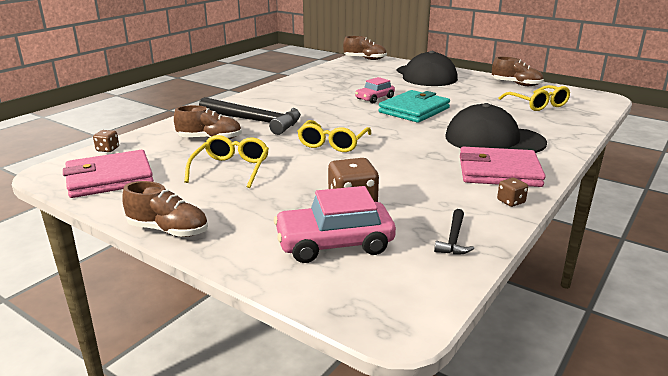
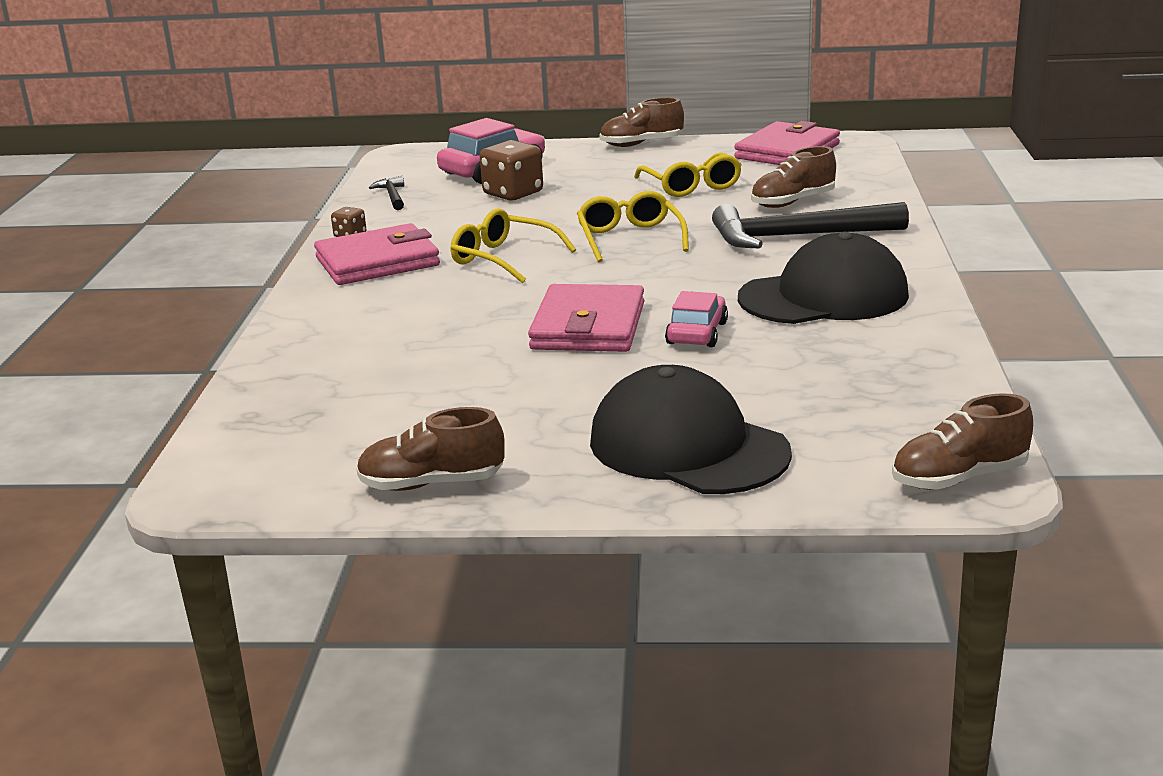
camera: 150 degrees right, 0 degrees up
(107, 149) = (871, 165): brown dice -> none
(414, 110) = (588, 326): turquoise wallet -> pink wallet
(494, 140) = (407, 305): black cap -> black cap (824, 296)
(537, 104) = (356, 415): yellow glasses -> yellow glasses (503, 258)

